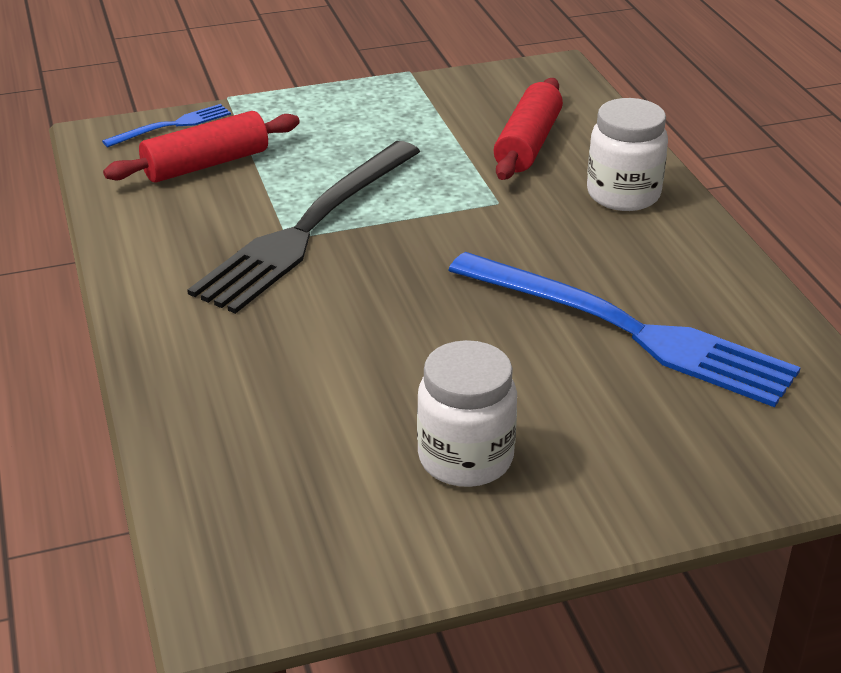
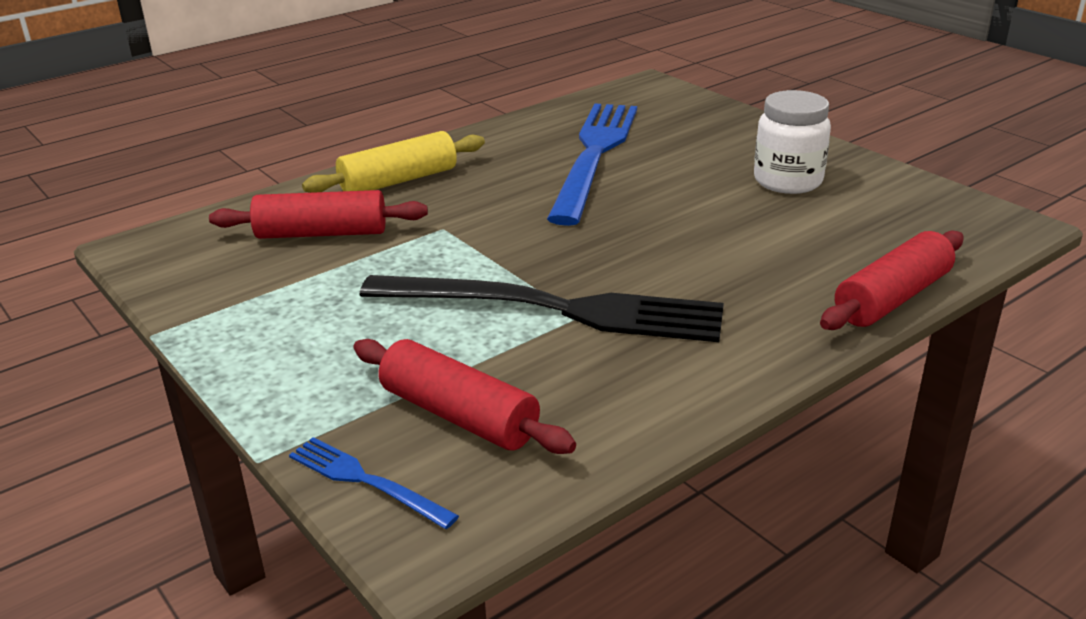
camera: 110 degrees left, 5 degrees down
(161, 421) = (892, 298): none -> red rolling pin
(623, 194) = (399, 181): white jar -> yellow rolling pin

